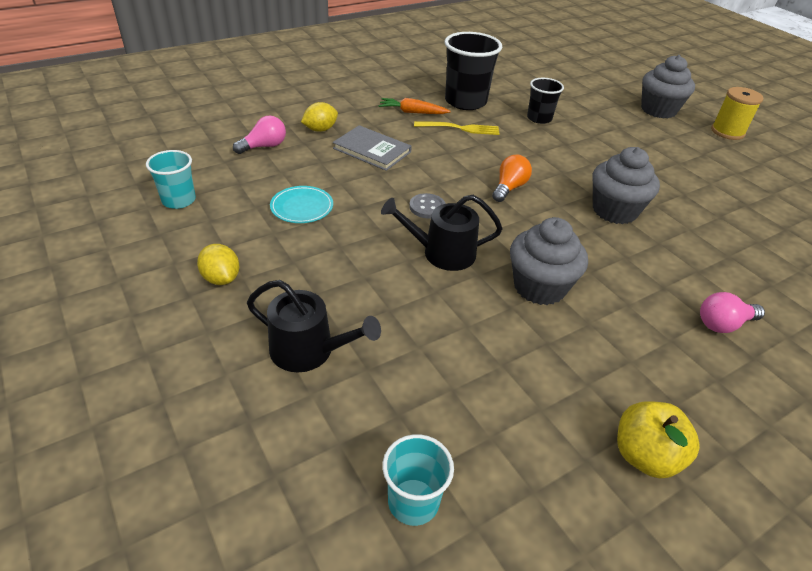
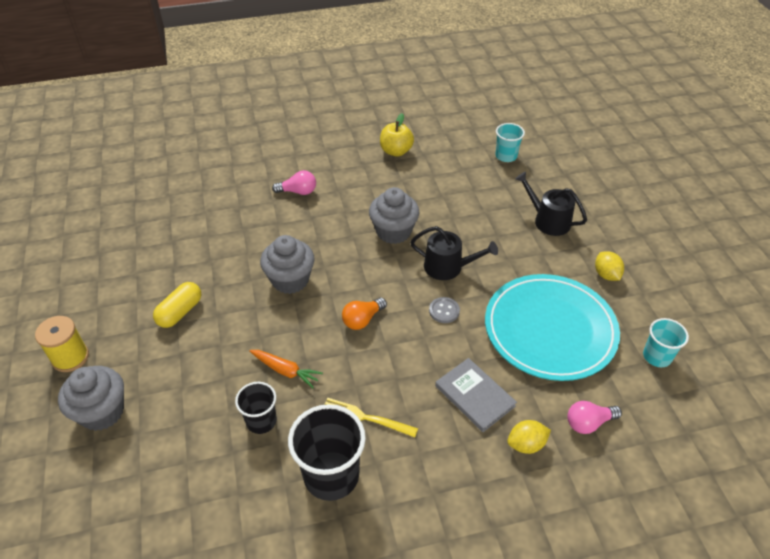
camera: 160 degrees left, 5 degrees up
(302, 207) = (550, 330): turquoise plate -> turquoise plate, size x2.49
(412, 112) = (409, 462): orange carrot -> orange carrot (285, 371)
(686, 170) = (180, 312): none -> yellow capsule

